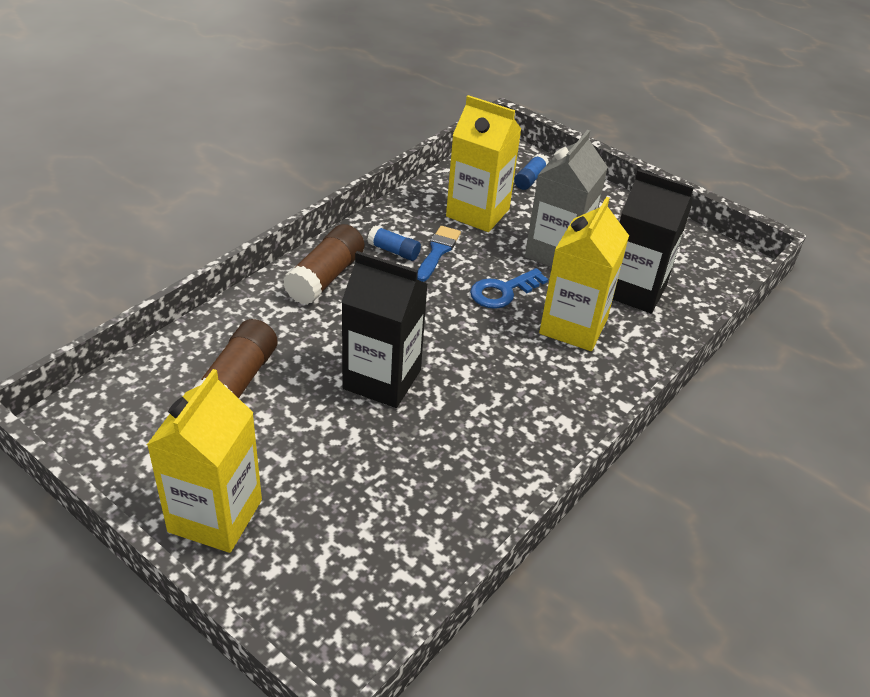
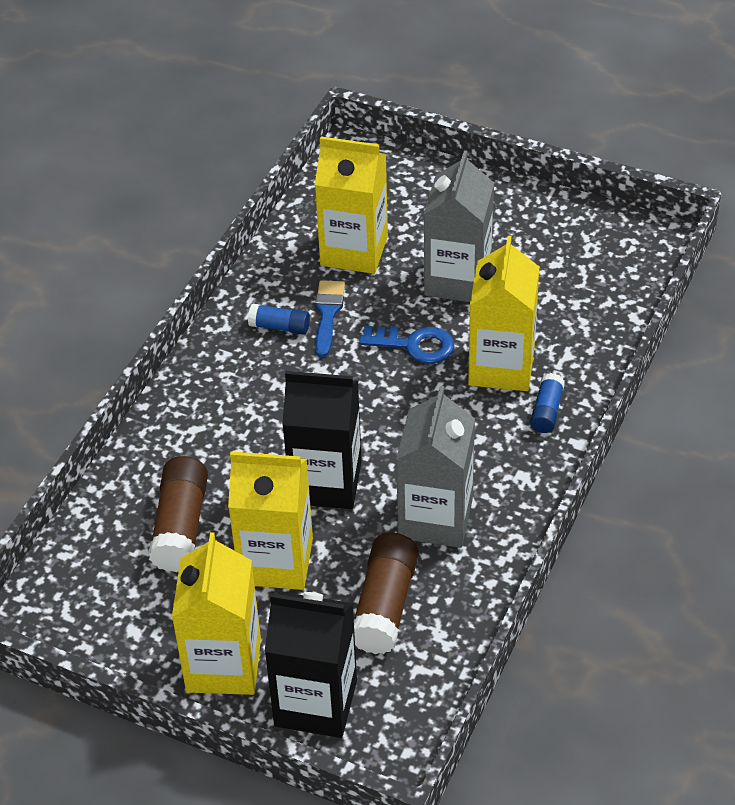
camera: 10 degrees left, 5 degrees up
(308, 434) = (276, 561): none -> yellow carton
(325, 277) = (219, 380): brown glue stick -> brown glue stick (385, 605)
(470, 436) = (435, 518): none -> grey carton
(503, 291) = (415, 345): blue key -> blue key turned 120 degrees counterclockwise
(530, 179) = (398, 188): blue glue stick -> blue glue stick (547, 411)
(634, 290) = (553, 305): black carton -> black carton (316, 703)

